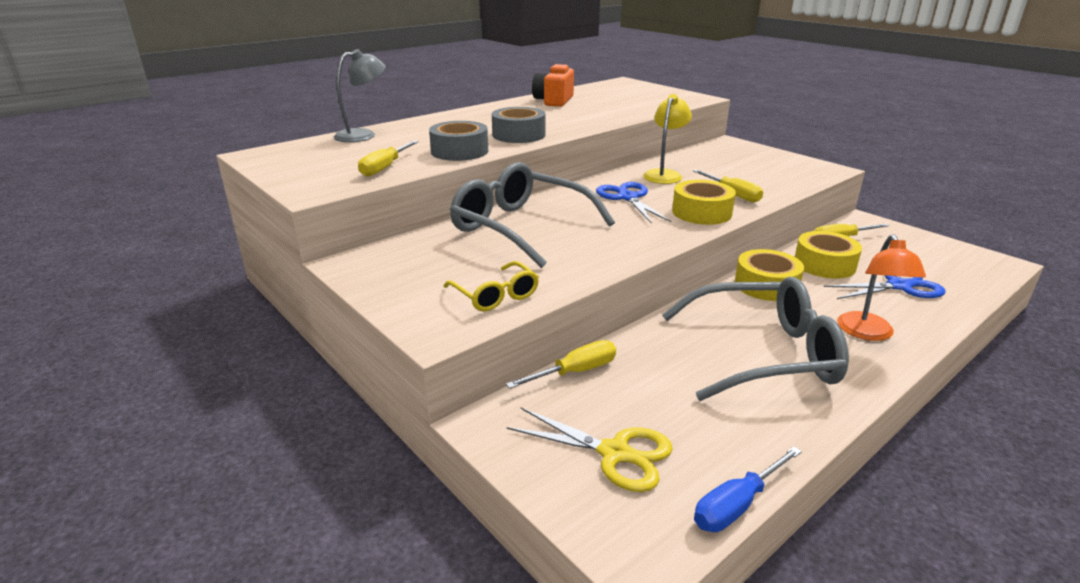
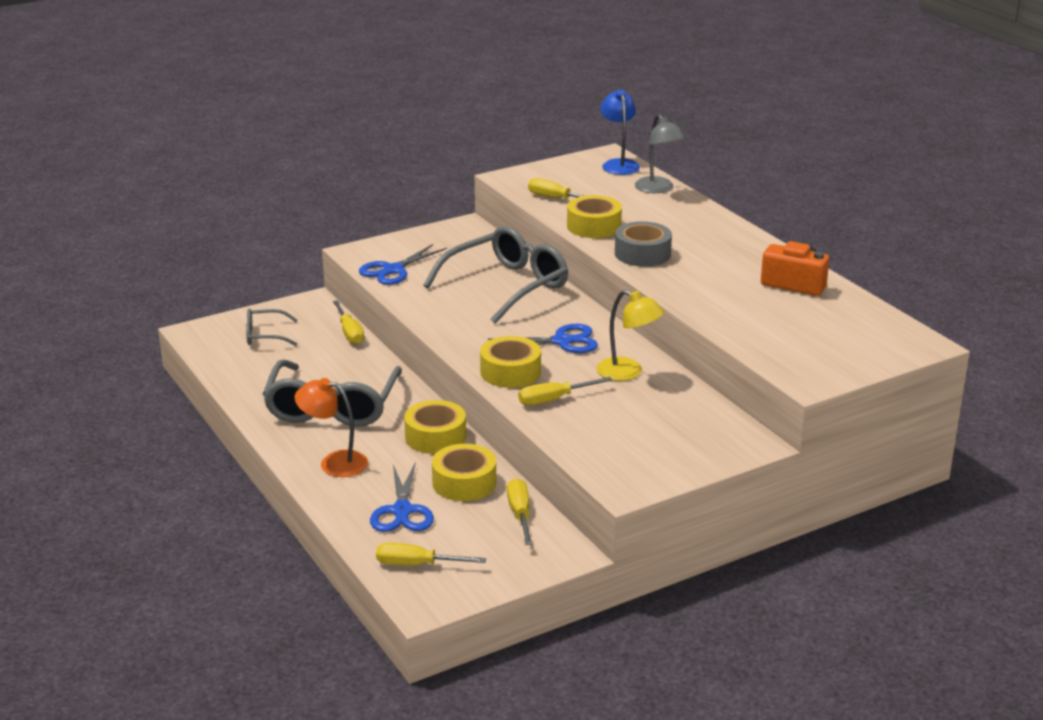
camera: 100 degrees right, 0 degrees up
(288, 149) = (619, 164): none -> blue lamp
(459, 151) = (594, 226): grey tape -> yellow tape
(495, 295) = (393, 270): yellow glasses -> blue scissors
(615, 453) = (265, 335): yellow scissors -> grey glasses
(737, 505) = (205, 363): blue screwdriver -> none
(959, 271) = (417, 565): none -> yellow screwdriver

